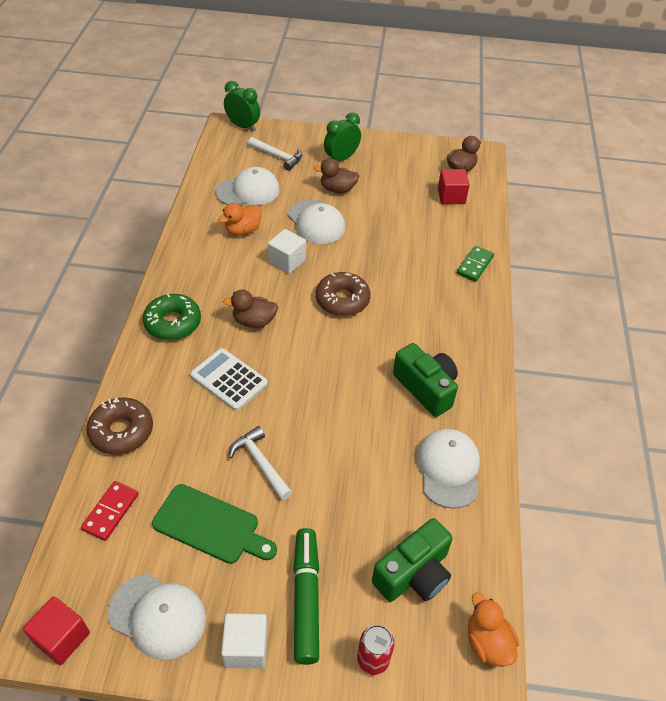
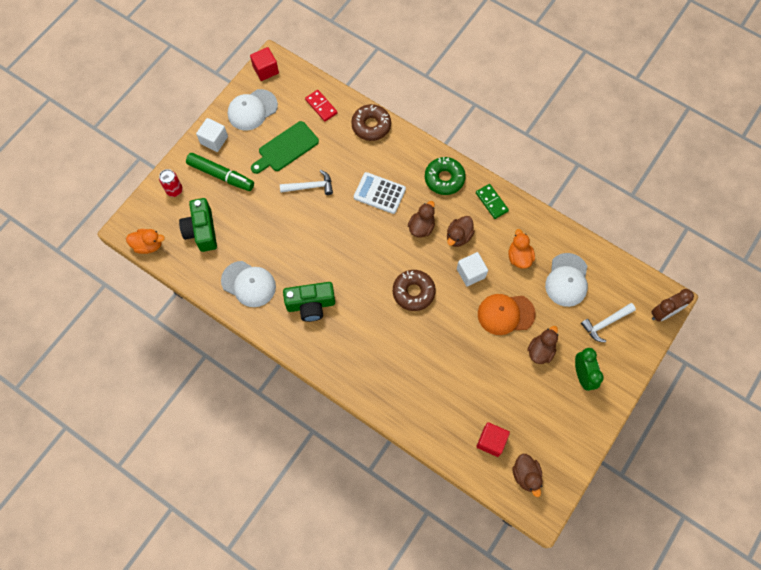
camera: 120 degrees right, 20 degrees up
(229, 380) = (379, 193): white calculator -> white calculator turned 135 degrees counterclockwise
(243, 126) = (663, 313): green clock -> brown clock
(247, 285) = (458, 236): none -> brown duck
(316, 222) = (505, 314): white cap -> orange cap
(474, 265) = (402, 408): green domino -> green domino (491, 202)

